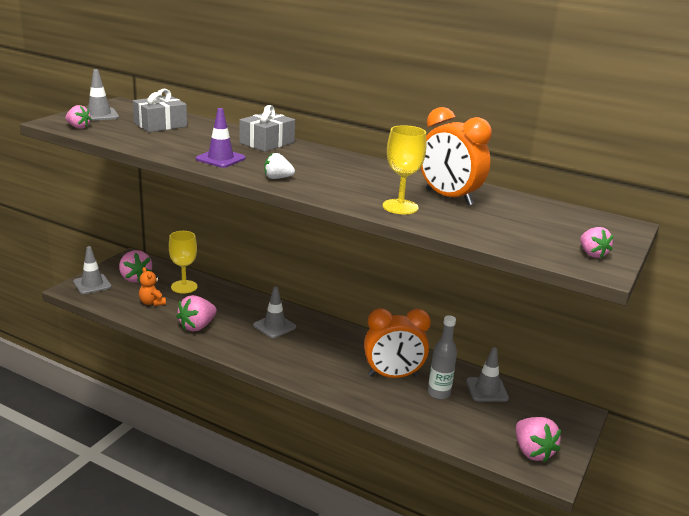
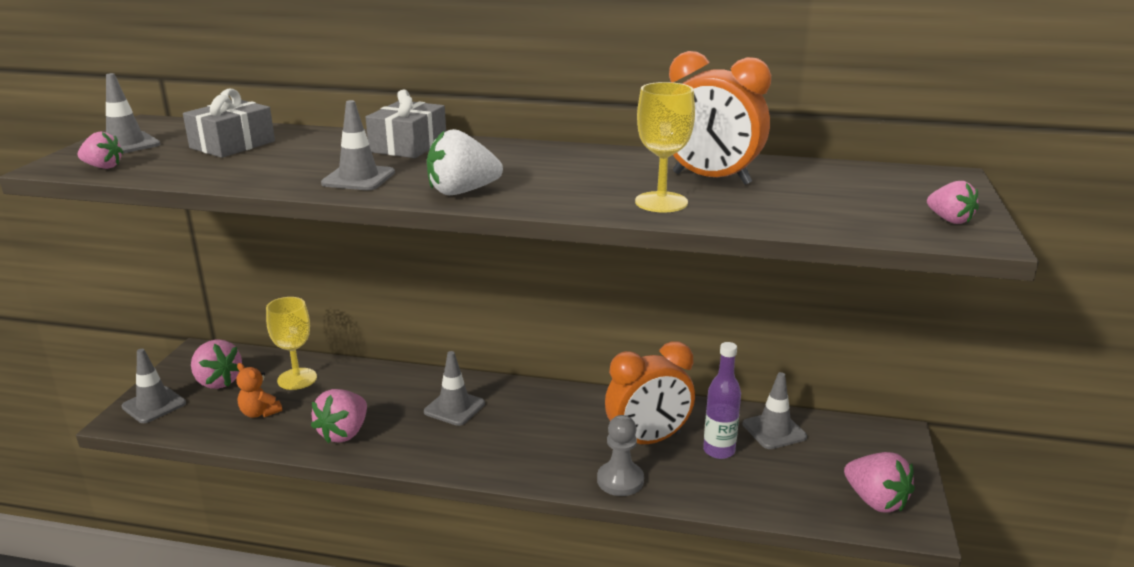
camera: 15 degrees left, 0 degrees up
(220, 159) = (358, 178): purple traffic cone -> grey traffic cone
(277, 178) = (462, 192): white strawberry -> white strawberry, size x1.63
(359, 396) = (620, 480): none -> grey pawn
(439, 393) = (719, 451): grey bottle -> purple bottle

